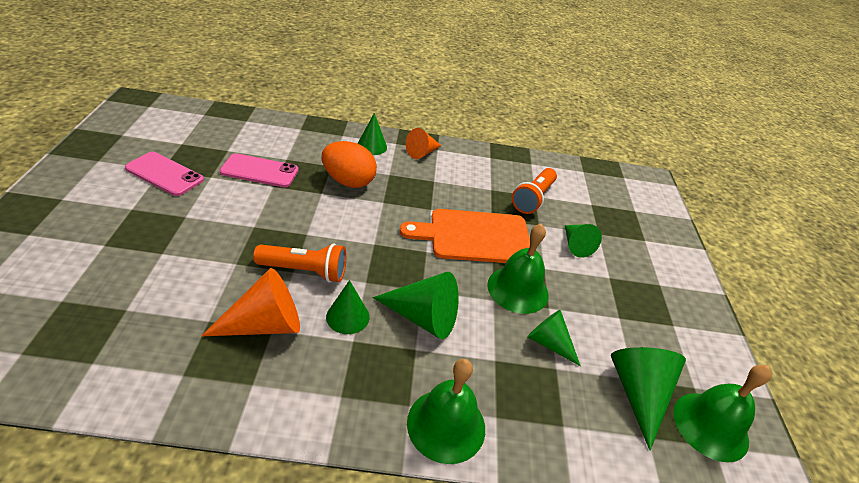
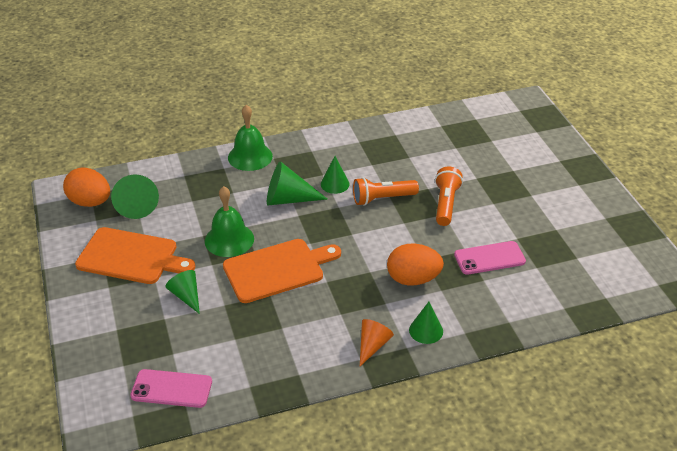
camera: 165 degrees right, 0 degrees up
(164, 174) = (548, 226): pink phone -> pink phone (171, 389)
(264, 324) = (378, 165): orange cone -> none
(533, 198) = (236, 334): orange flashlight -> orange flashlight (445, 204)
(549, 343) = (199, 212): green cone -> none
(638, 311) = (131, 257): none -> orange cutting board
(710, 426) = (90, 202): green bell -> orange egg

